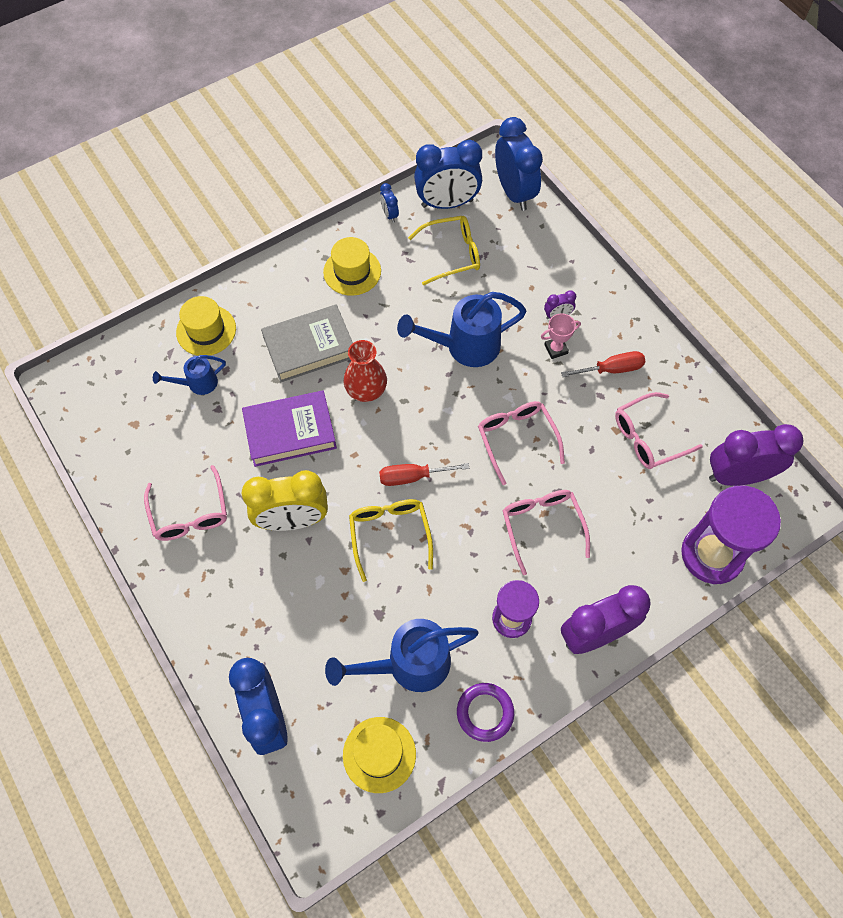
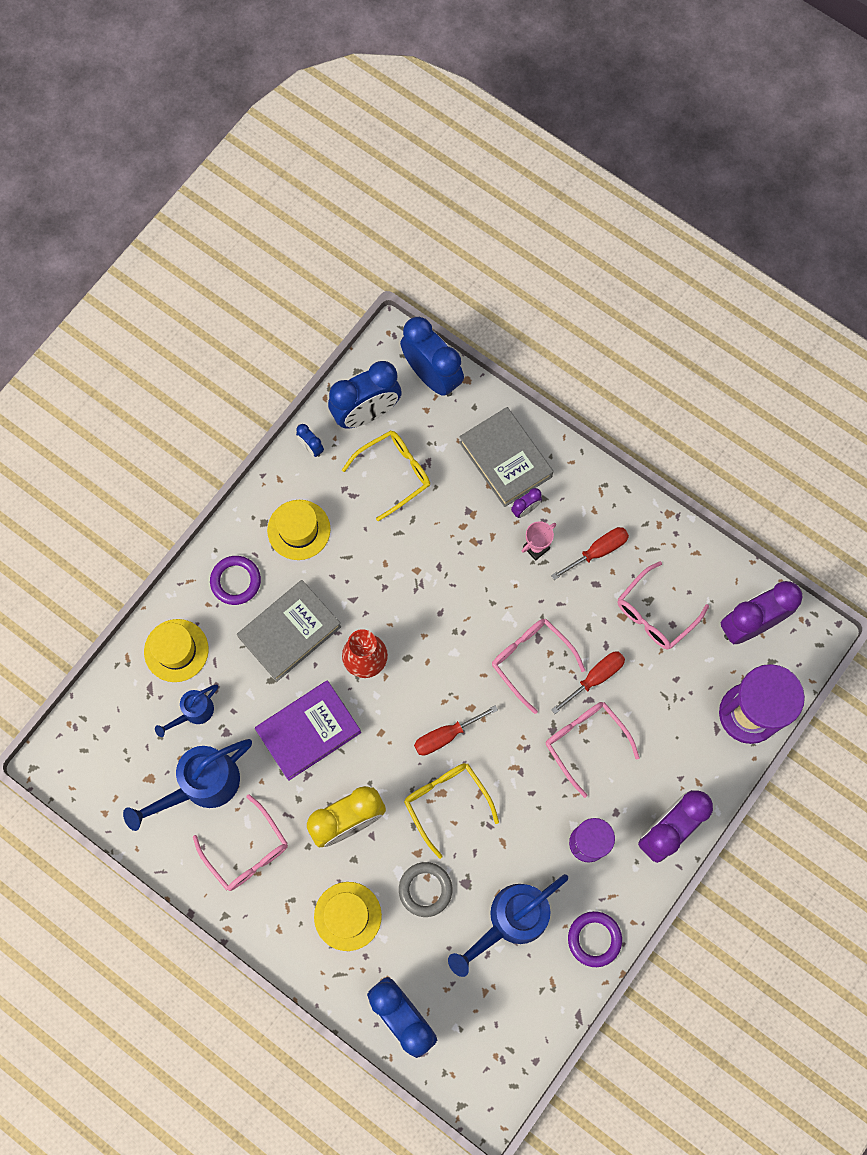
camera: 20 degrees left, 10 degrees up
(281, 293) = (236, 581): none -> purple ring
(338, 606) = (425, 889): none -> grey ring
(379, 754) = (515, 1011): yellow hat -> yellow hat (347, 916)
(465, 346) = (445, 576): blue watering can -> blue watering can (202, 785)
(554, 272) = (505, 459): none -> grey book
(571, 474) = (595, 678): none -> red screwdriver

